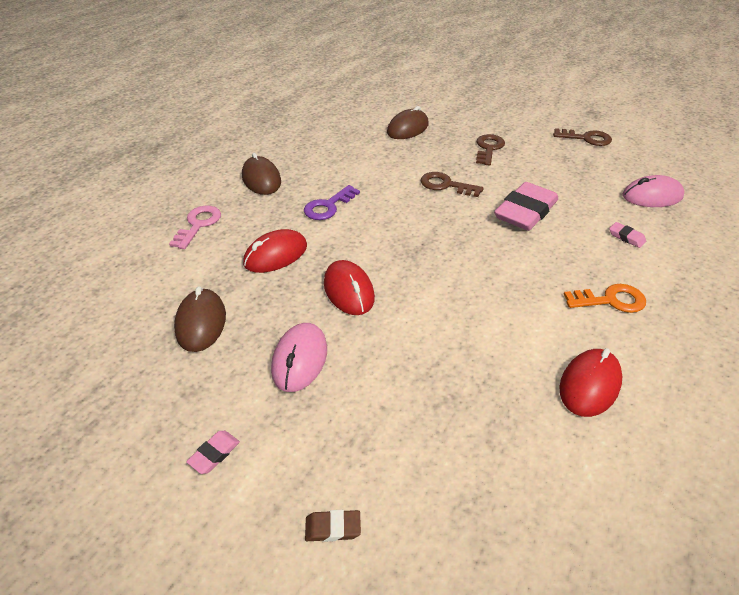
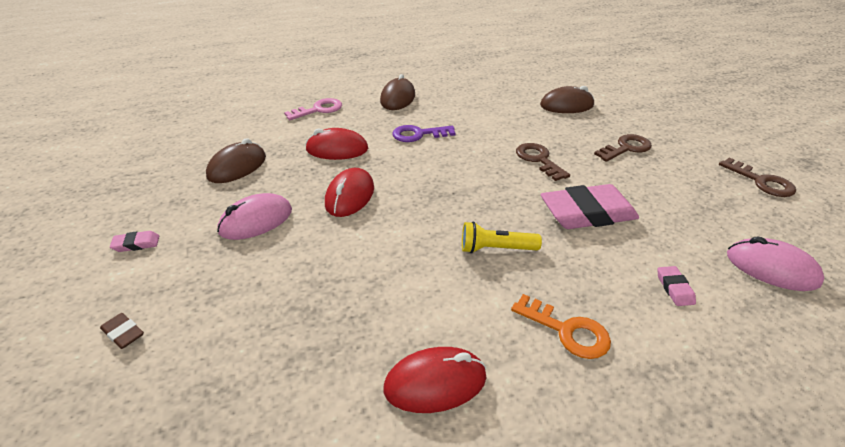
camera: 40 degrees right, 5 degrees down
(506, 271) = (496, 249): none -> yellow flashlight

